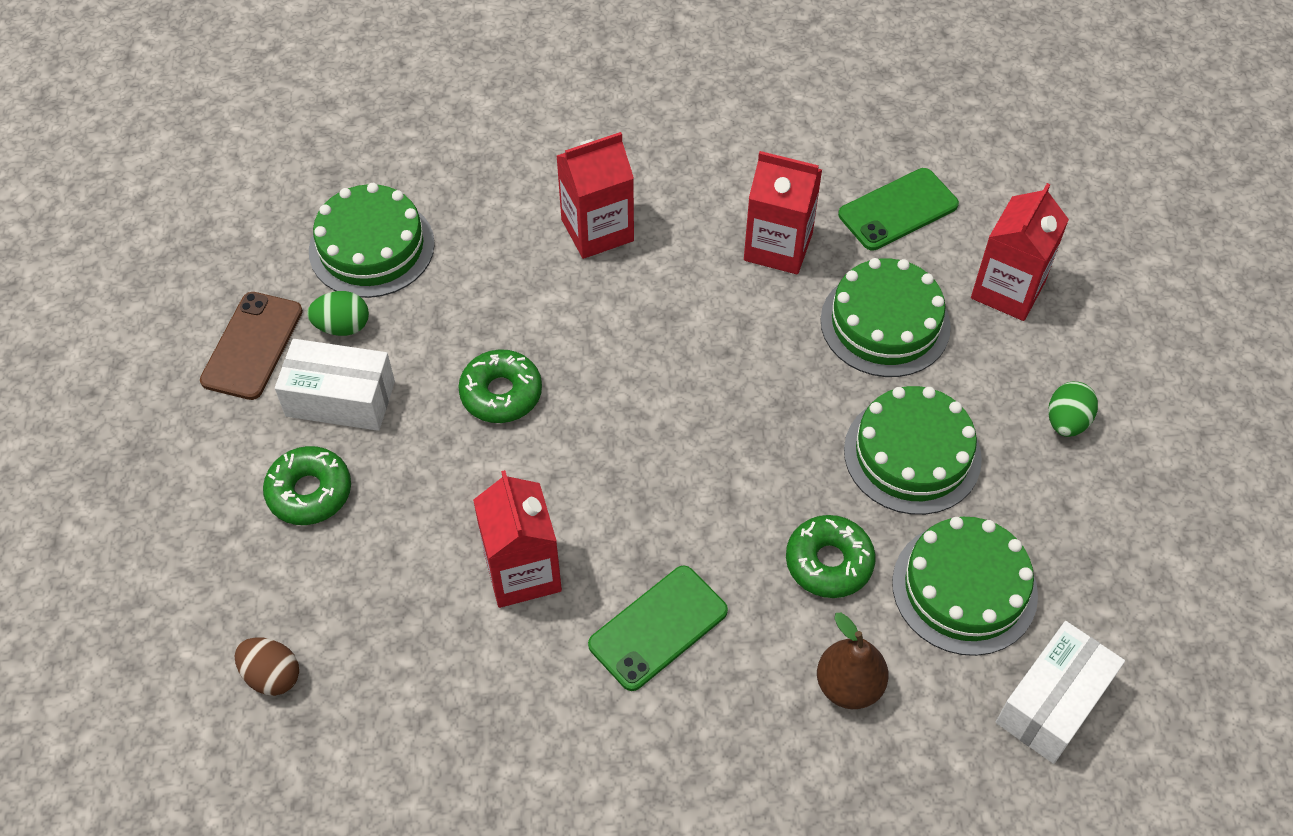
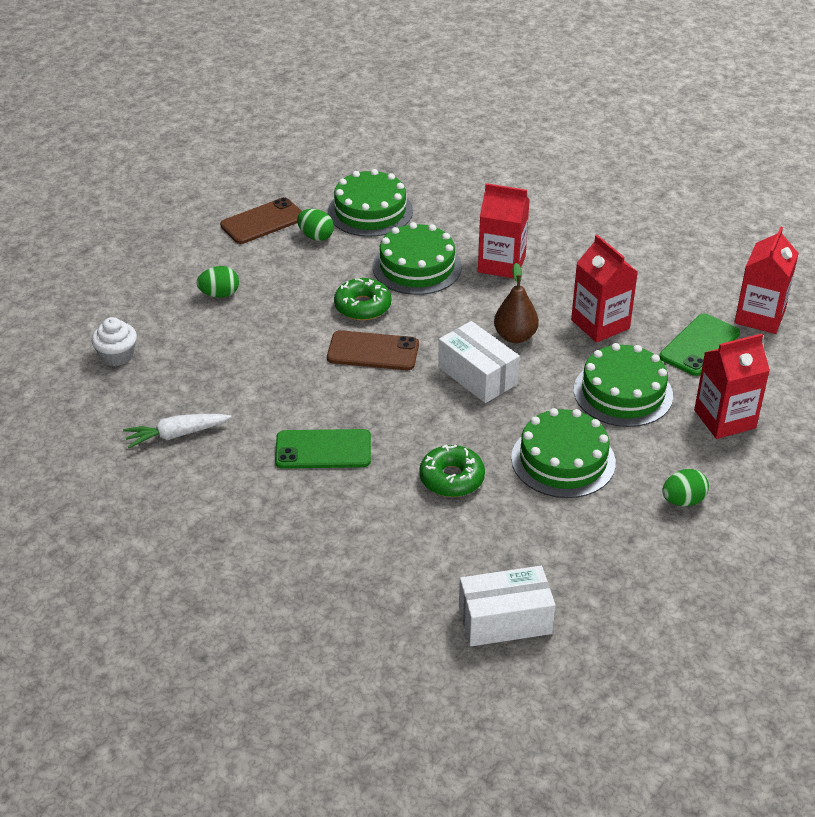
camera: 40 degrees right, 15 degrees down
(272, 675) = (117, 355): brown egg -> white cupcake
(309, 492) = (219, 294): green donut -> green egg
(340, 398) = (279, 265): white box -> white box (477, 375)
(469, 736) = (176, 435): none -> white carrot
(522, 572) = (283, 385): red carton -> red carton (759, 316)
(576, 450) = (373, 351): none -> brown phone
(849, 685) = (395, 537): brown pear -> brown pear (515, 336)
(898, 209) = (699, 345): green phone -> green phone turned 60 degrees counterclockwise
(964, 588) = (517, 537): green cake -> green cake (417, 267)

